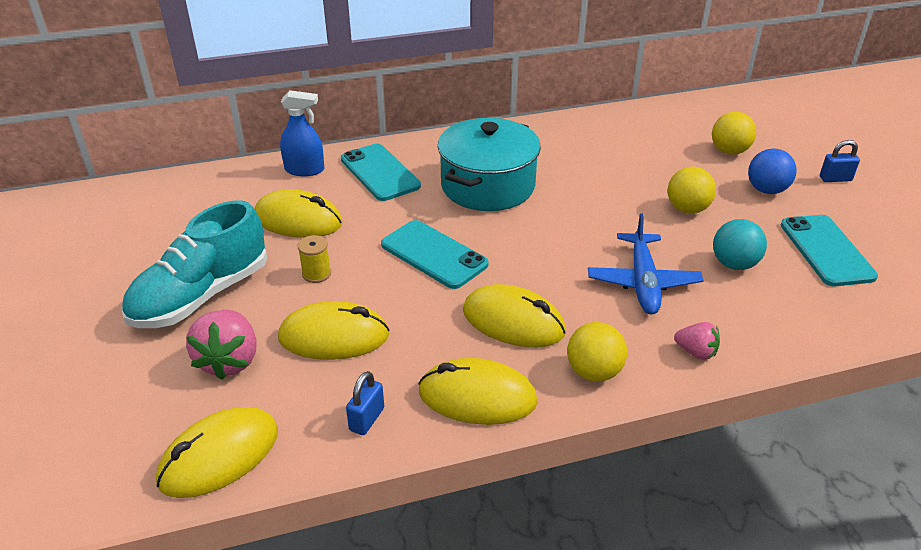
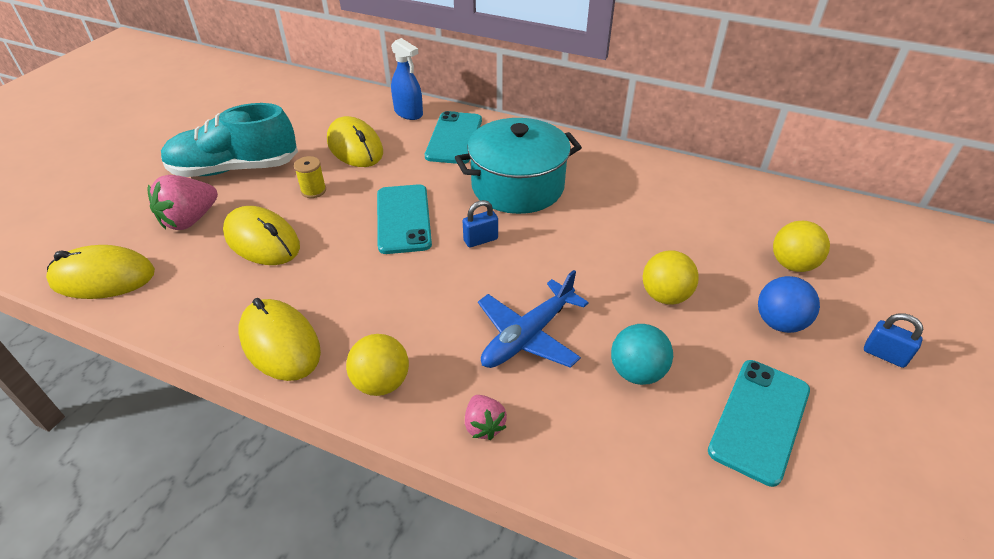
camera: 40 degrees right, 5 degrees up
(367, 419) = (200, 310): blue padlock -> blue padlock (480, 240)
(513, 321) = (383, 303): yellow mouse -> none

